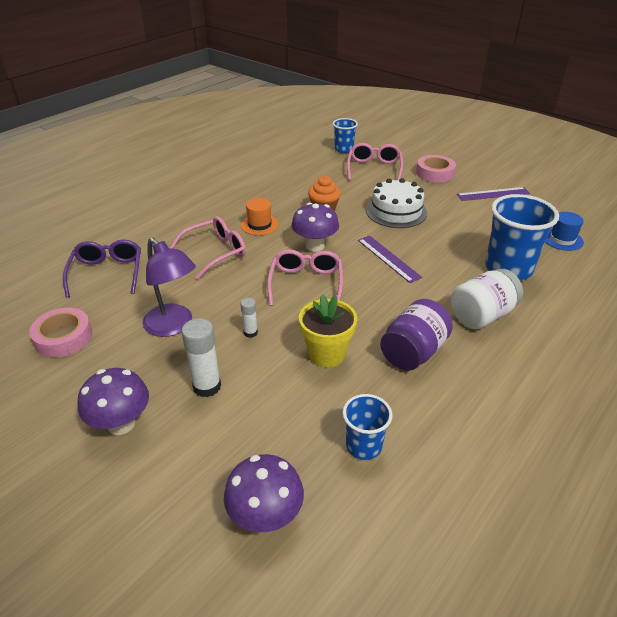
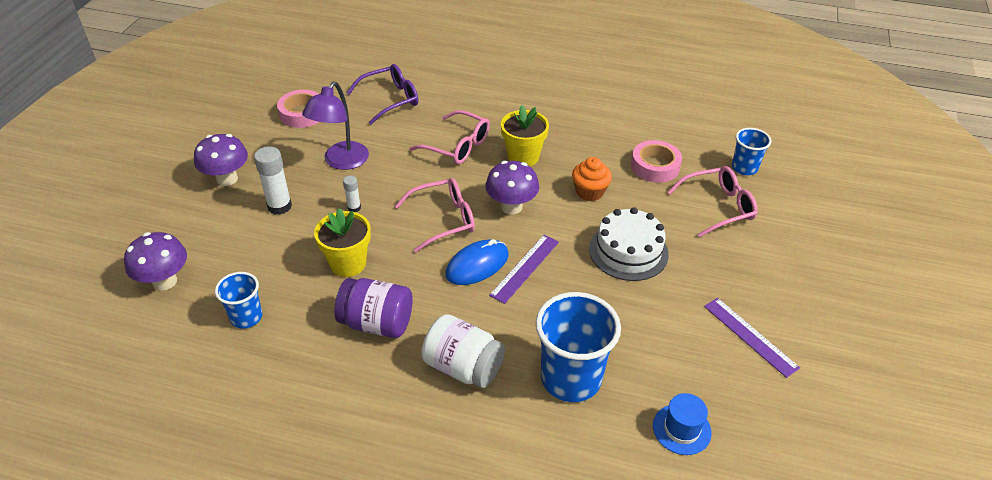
camera: 65 degrees right, 5 degrees up
(259, 225) = (523, 157): orange hat -> yellow flower pot
(372, 280) = (477, 265): none -> blue mouse
(435, 173) = (757, 265): pink tape -> pink tape (655, 166)

